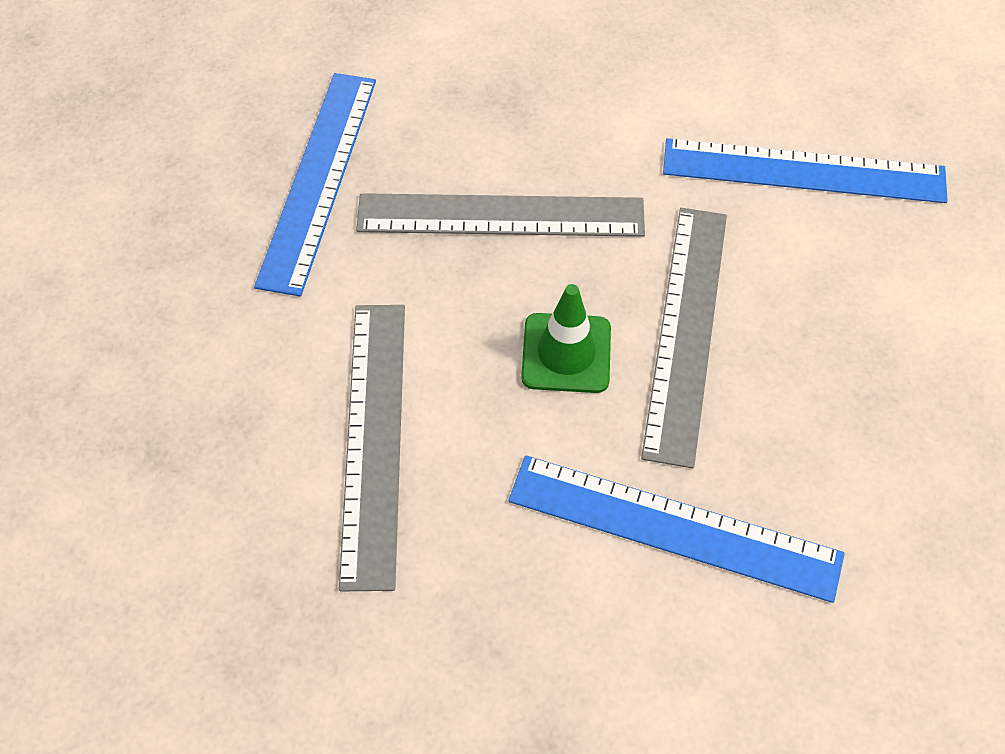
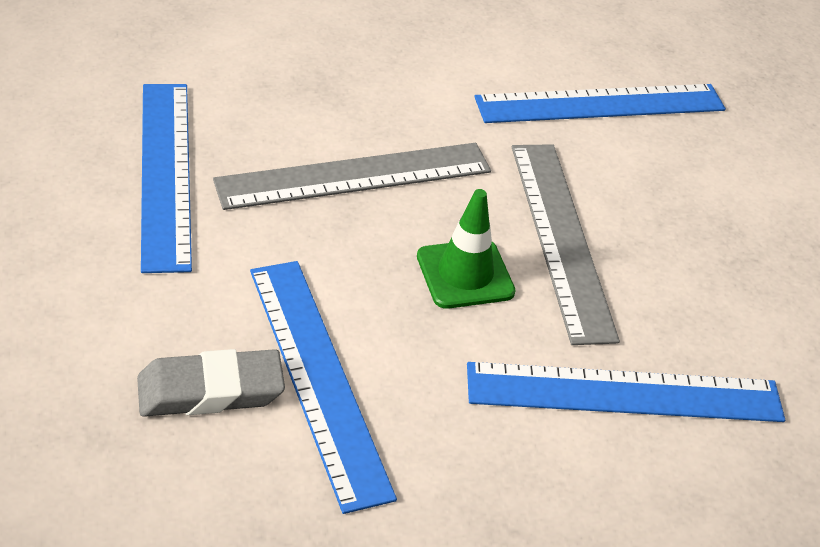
camera: 25 degrees left, 15 degrees down
(270, 430) = (210, 391): none -> grey eraser
(373, 439) = (317, 378): grey ruler -> blue ruler

